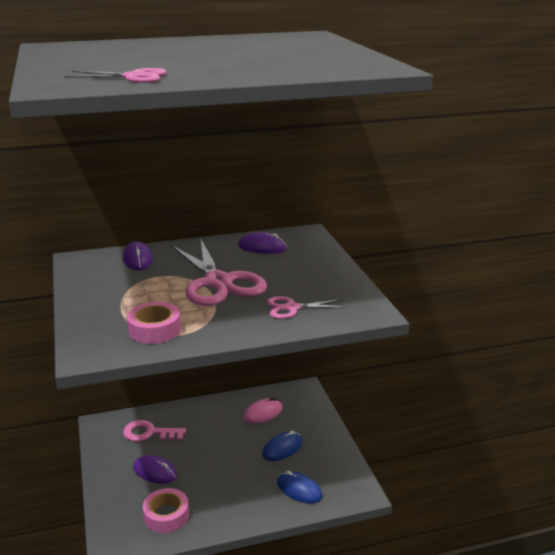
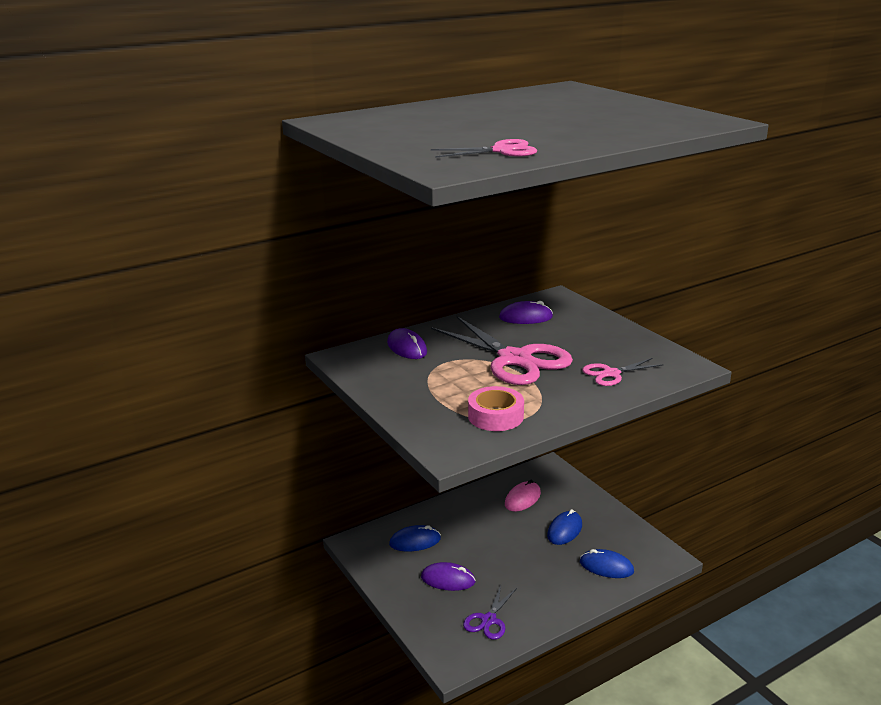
camera: 15 degrees left, 0 degrees up
(149, 433) = (415, 541): pink key -> blue mouse
(166, 515) = (489, 620): pink tape -> purple scissors

